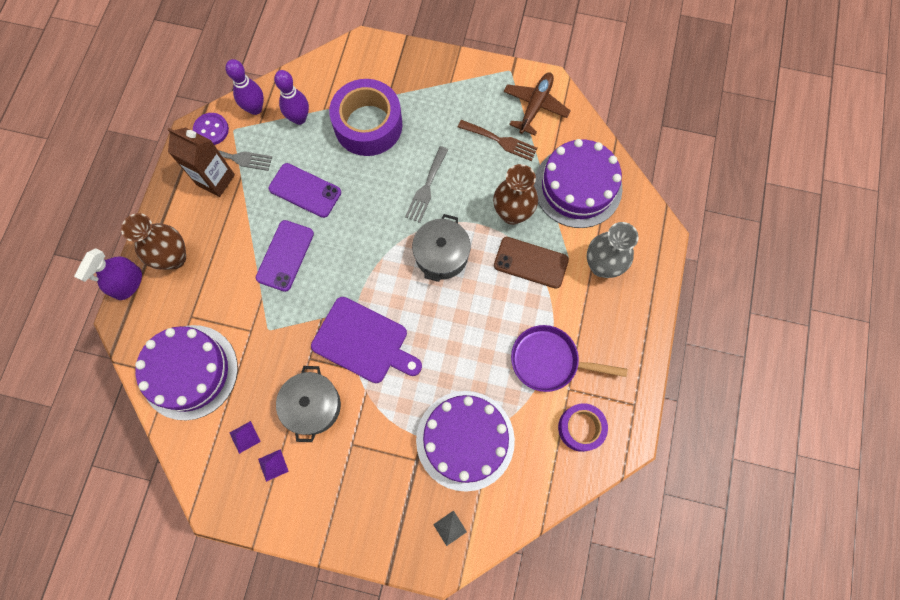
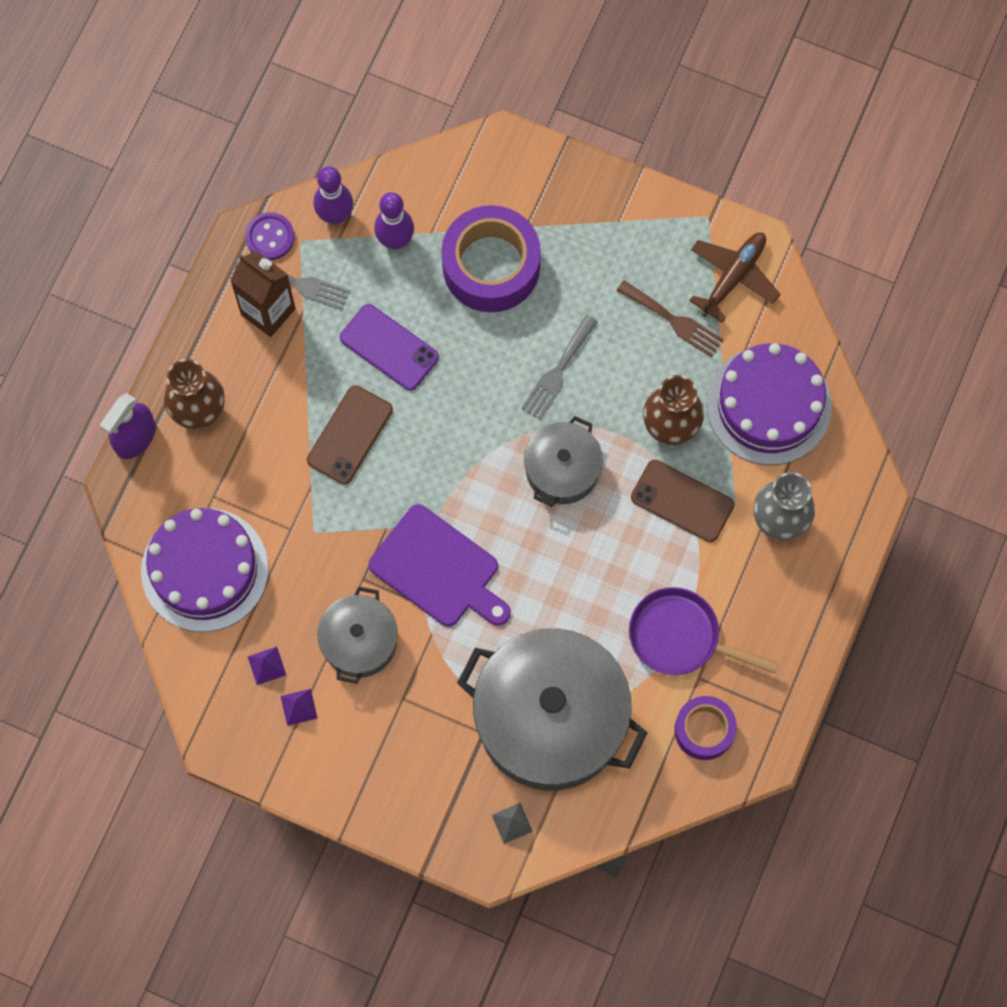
camera: 10 degrees right, 0 degrees up
(285, 255) = (349, 435): purple phone -> brown phone
(465, 440) = (550, 719): purple cake -> grey pot

